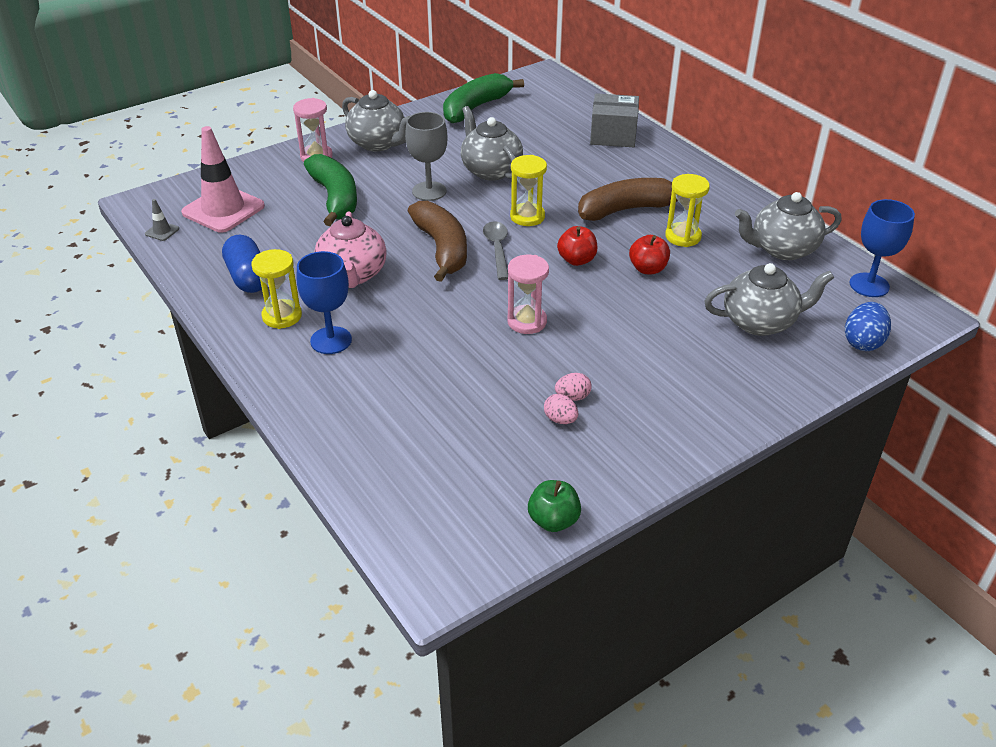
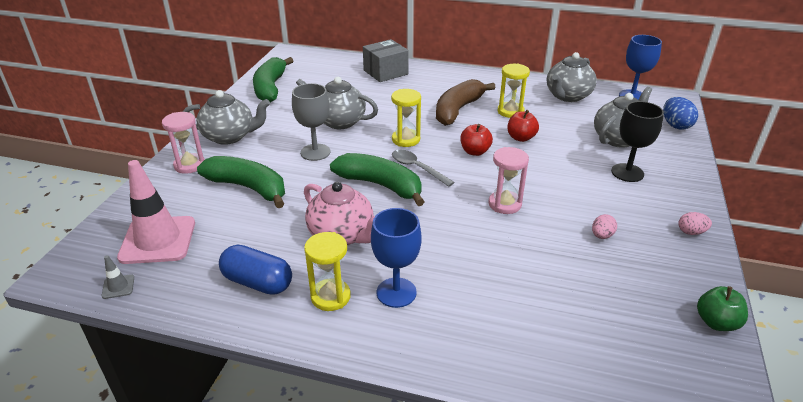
camera: 40 degrees left, 5 degrees down
(442, 249) = (381, 185): brown banana -> green banana
(560, 419) = (618, 254): pink egg -> pink egg (691, 232)
(705, 359) = (627, 173): none -> black goblet

